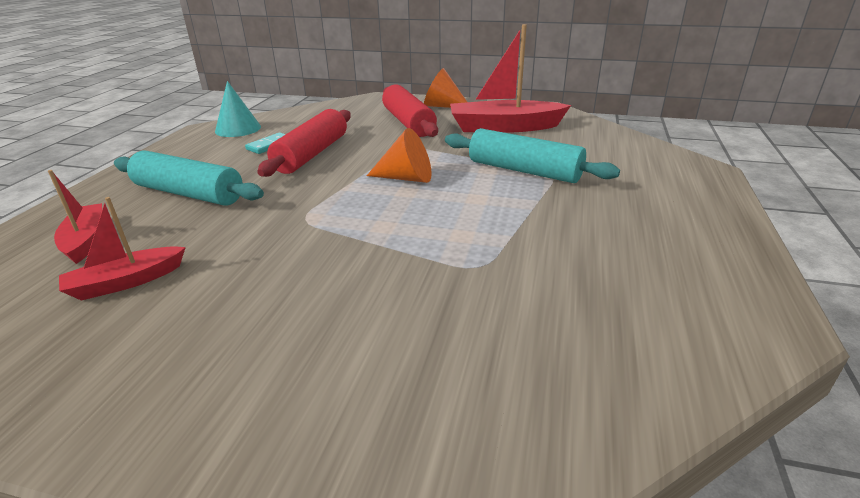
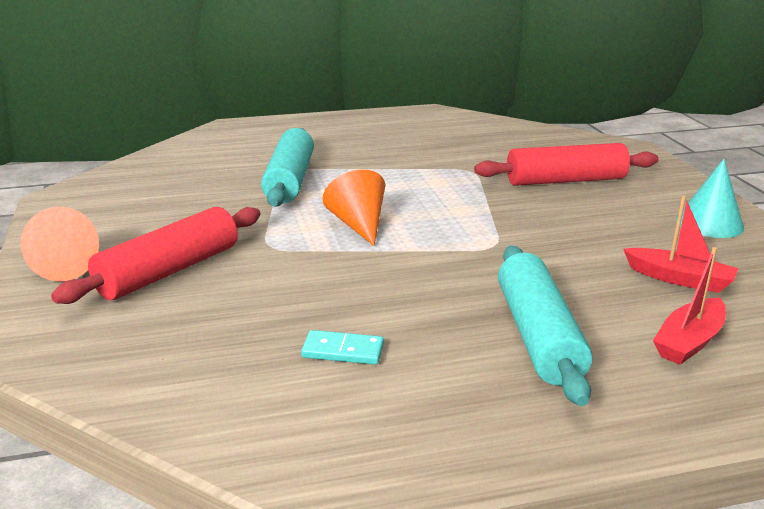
camera: 120 degrees left, 5 degrees down
(238, 129) = (294, 429): turquoise cone -> turquoise cone (709, 223)
(312, 154) = (345, 301): red rolling pin -> red rolling pin (565, 181)
(504, 127) = (158, 208): red boat -> none

